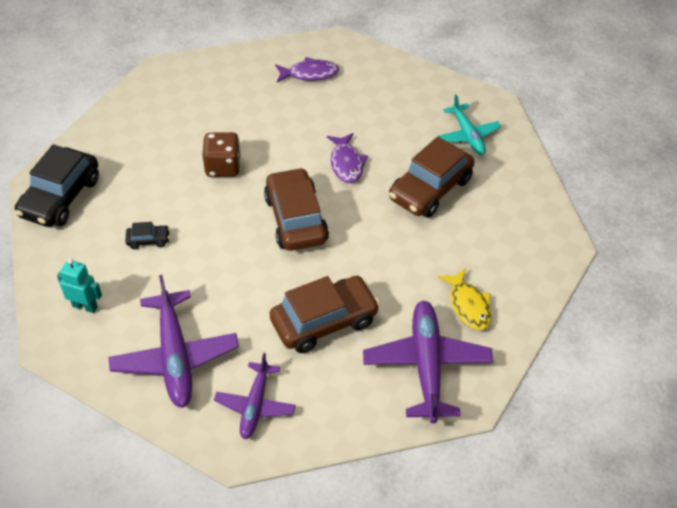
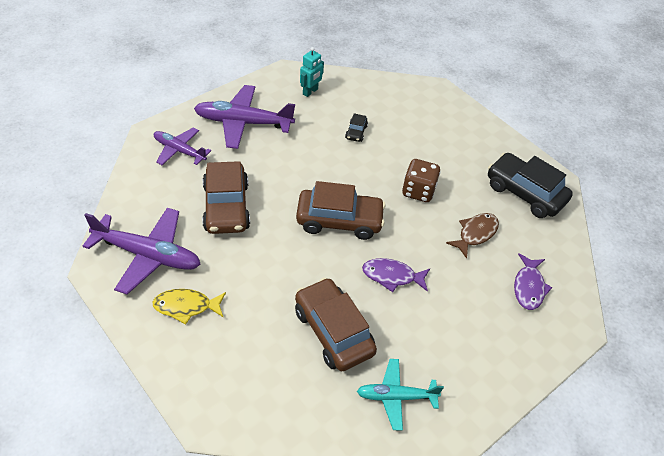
camera: 105 degrees right, 0 degrees up
(60, 197) = (418, 98): black car -> black car (525, 193)
(262, 116) = (475, 234): none -> brown fish

